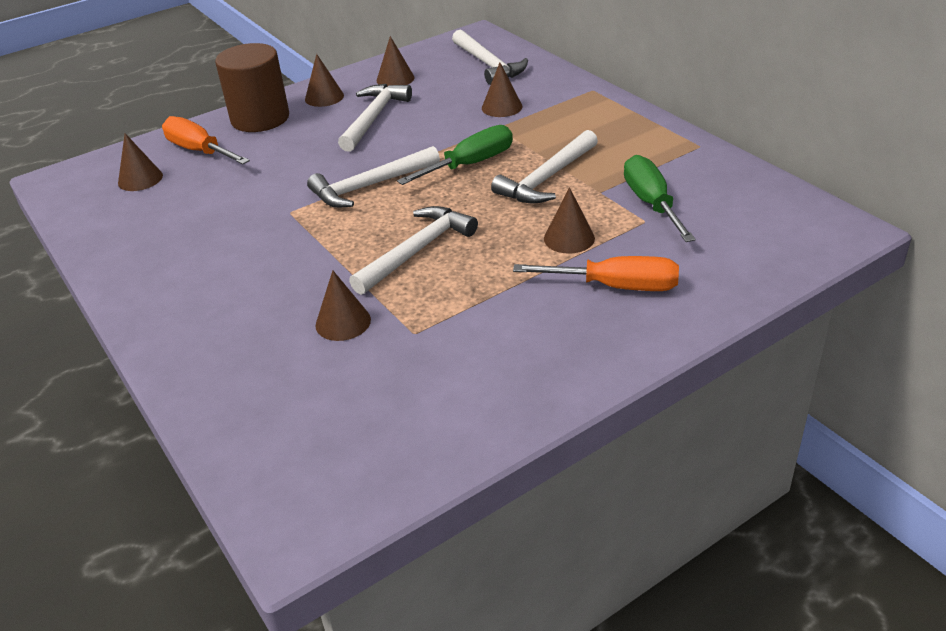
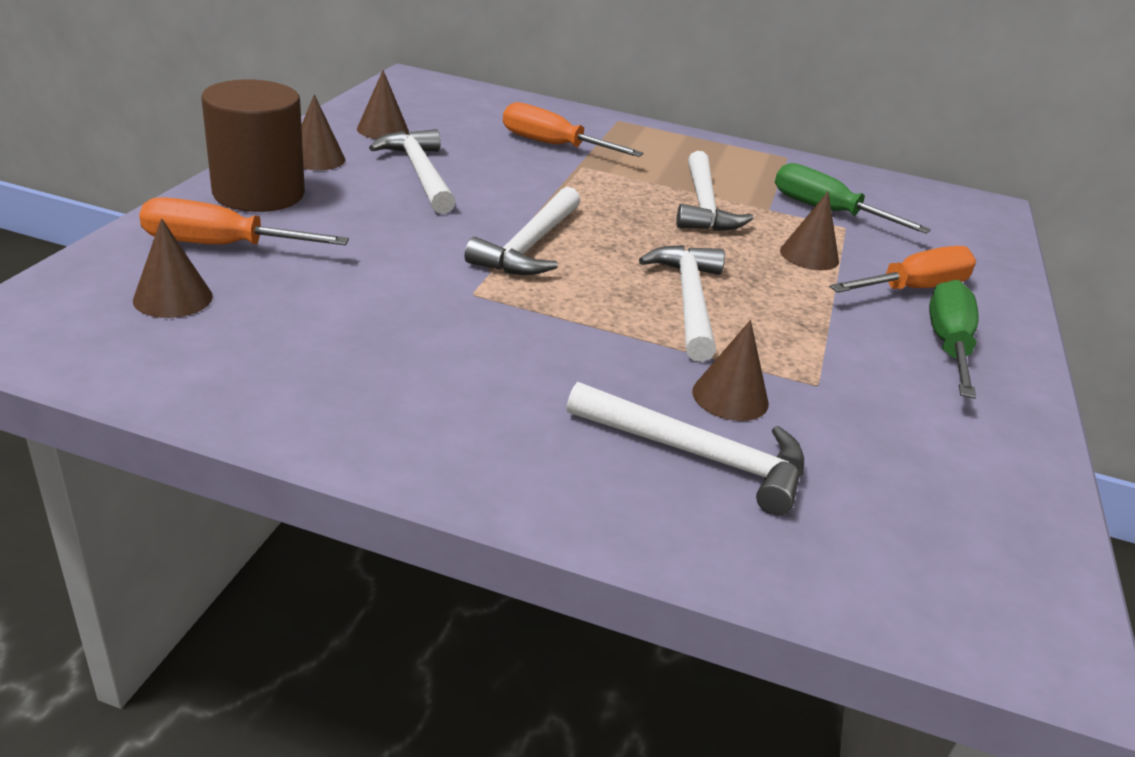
camera: 45 degrees left, 5 degrees down
(470, 164) = (607, 205): green screwdriver -> green screwdriver (948, 345)
(488, 64) = (473, 106): white hammer -> white hammer (698, 455)
(502, 107) = (553, 145): brown cone -> orange screwdriver

